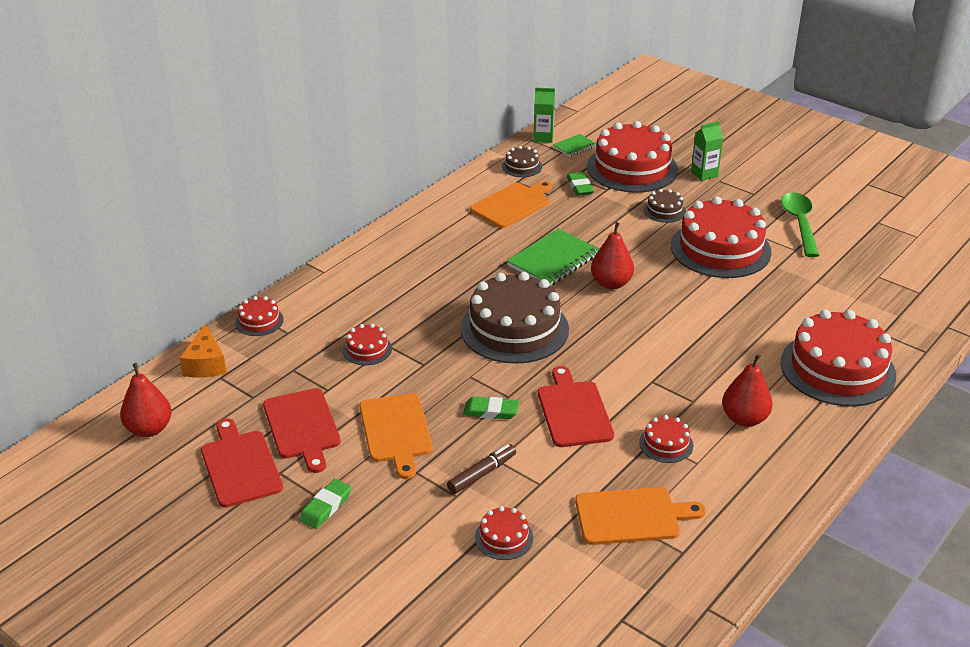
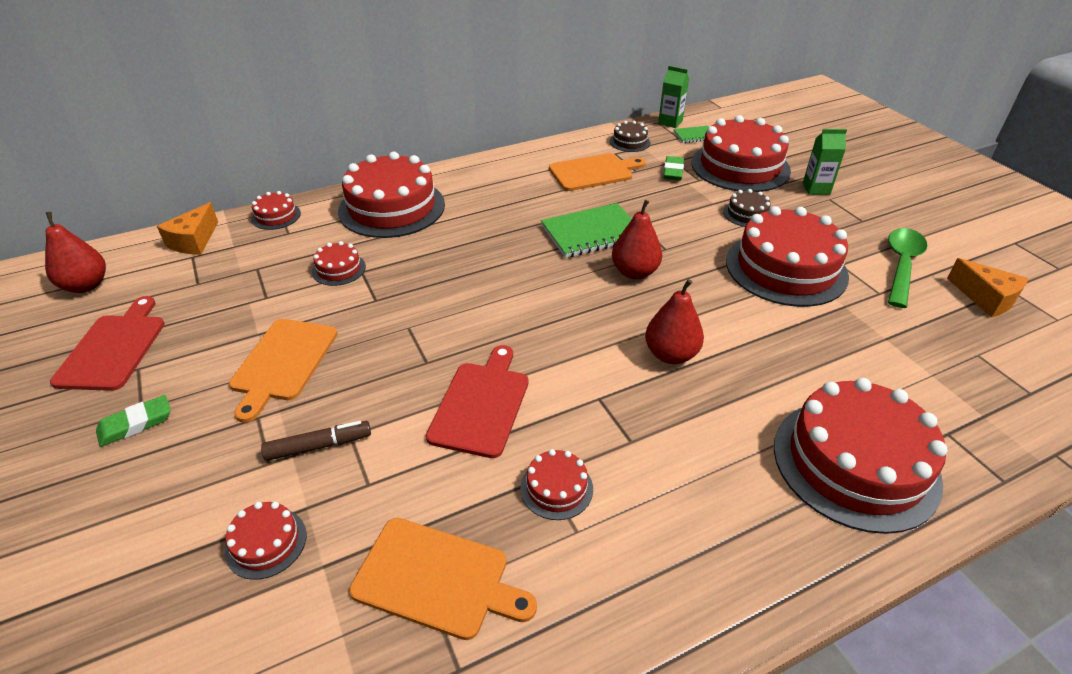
camera: 25 degrees right, 5 degrees up
(302, 427) = (206, 327): red cutting board -> none
(360, 284) = (392, 207): none -> red cake
(491, 411) = (394, 373): green eraser -> none
(514, 329) = (495, 290): brown cake -> none
(744, 419) = (682, 490): red pear -> red pear (671, 354)
(866, 234) = (986, 298): none -> orange cheese

